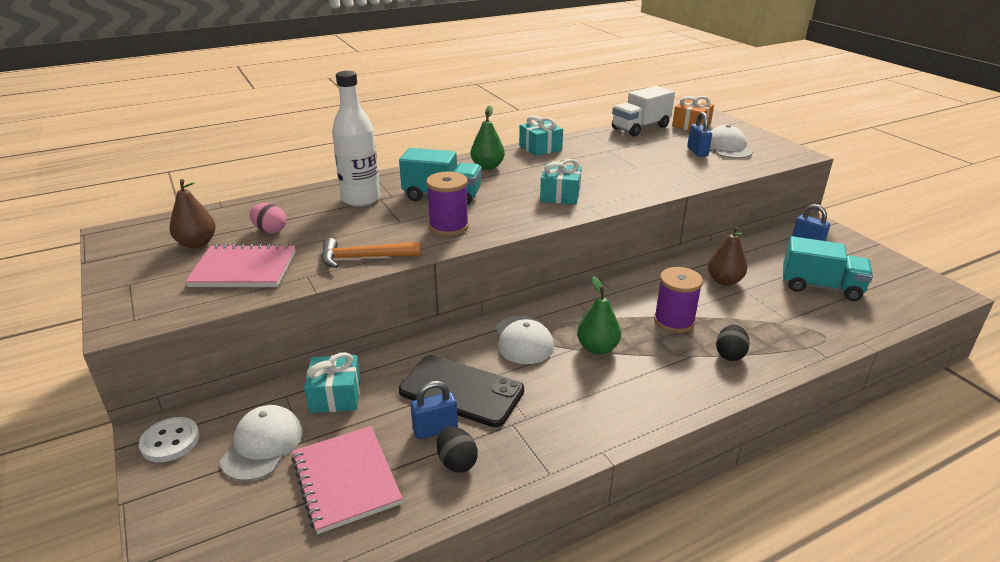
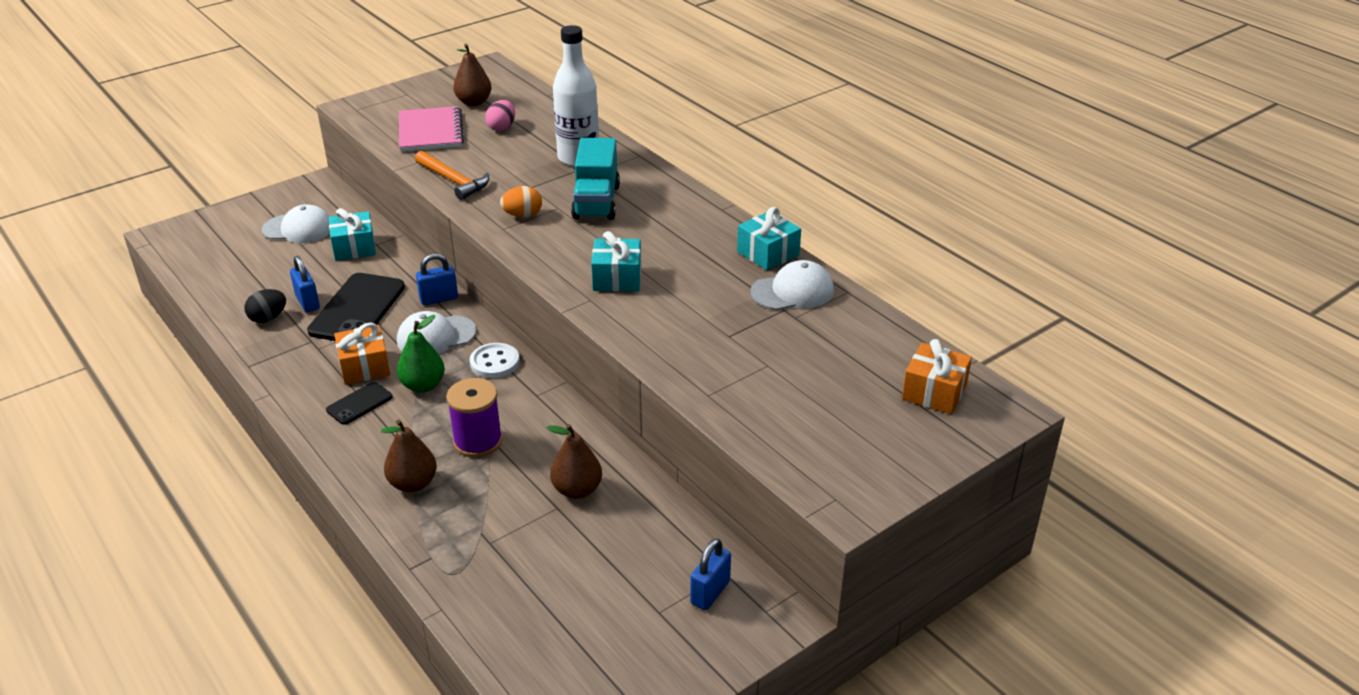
camera: 80 degrees right, 5 degrees up
(170, 441) = (307, 192): white button -> white button (494, 362)
(346, 480) = (257, 271): pink notebook -> none
(364, 258) = (454, 181): orange hammer -> orange hammer turned 150 degrees clockwise
(449, 226) = (522, 215): purple spool -> orange egg
(487, 167) = (688, 221): green pear -> none
(564, 384) = (364, 366): none -> orange gift
(622, 386) = (359, 403): none -> black phone
(640, 128) = (893, 338): white truck -> none
(697, 152) = (809, 393): blue padlock -> blue padlock (439, 299)
(727, 148) = (842, 427): white cap -> white cap (792, 291)
(730, 354) = (413, 483): black egg -> brown pear
(821, 287) = (575, 588): turquoise truck -> none

